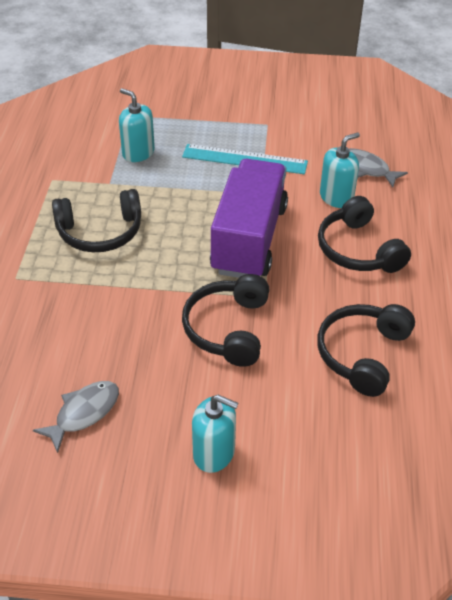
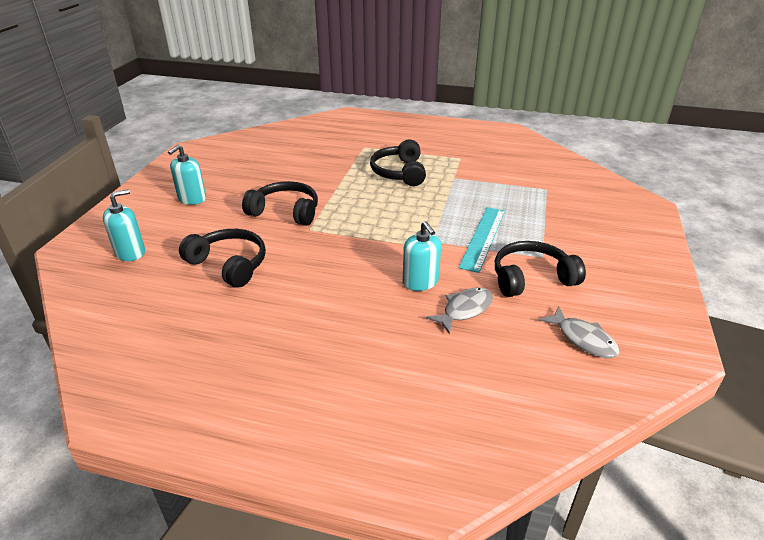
camera: 100 degrees right, 10 degrees down
(83, 413) = (248, 164): grey fish -> grey fish (583, 339)
(138, 153) = (493, 190): turquoise soap dispenser -> turquoise soap dispenser (130, 252)
(249, 239) = (375, 229): purple truck -> none
(358, 250) = (344, 282): black headphones -> black headphones (531, 278)

